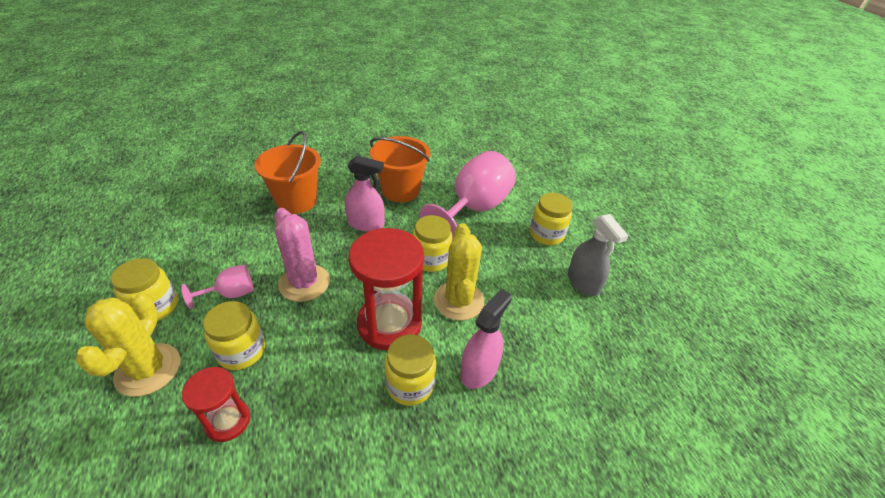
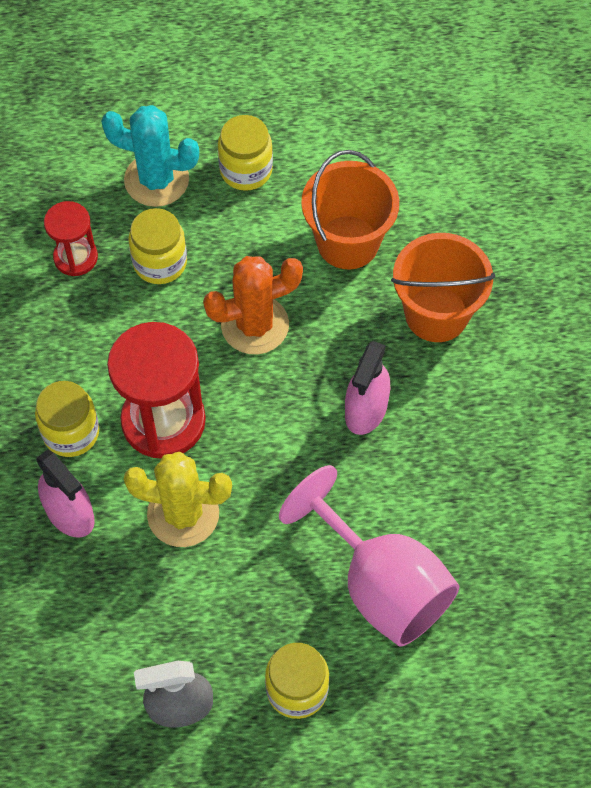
camera: 105 degrees right, 20 degrees up
(148, 369) = (156, 180): yellow cactus -> turquoise cactus
(231, 294) = (251, 244): pink goblet -> none
(304, 283) = (255, 325): pink cactus -> orange cactus
(400, 190) = (448, 472): orange bucket -> orange bucket (348, 242)
(431, 259) = (270, 492): yellow jar -> none

